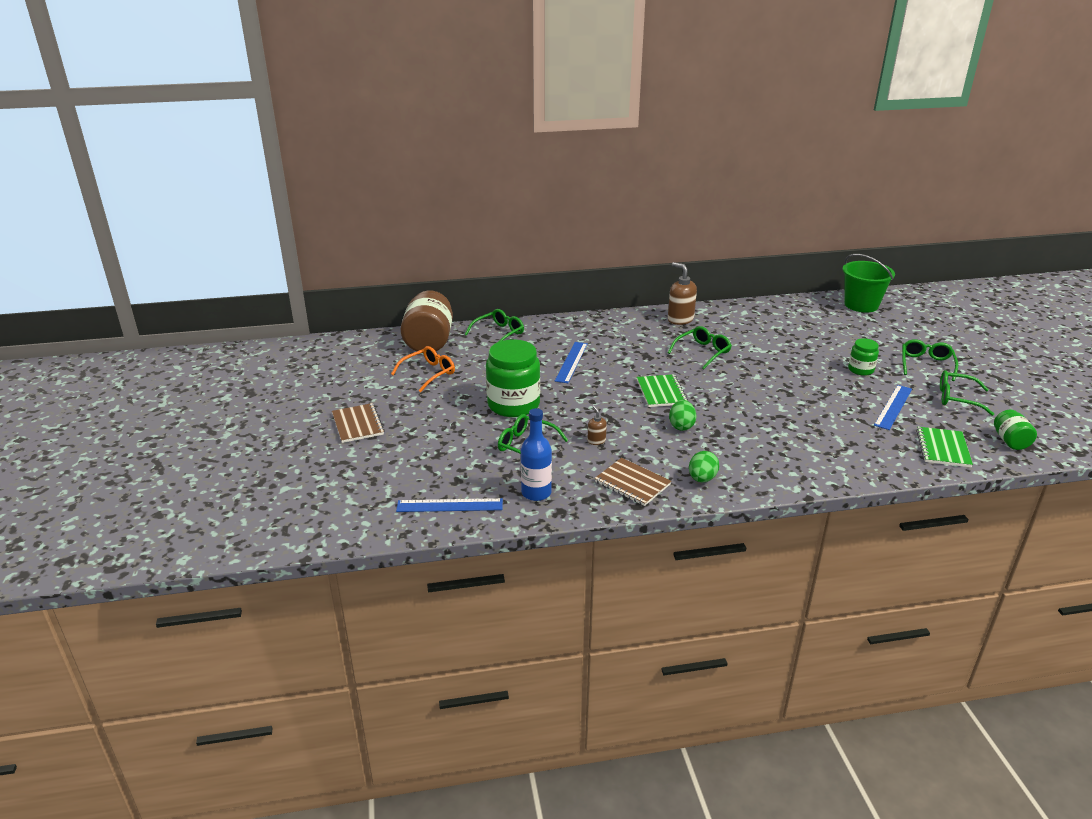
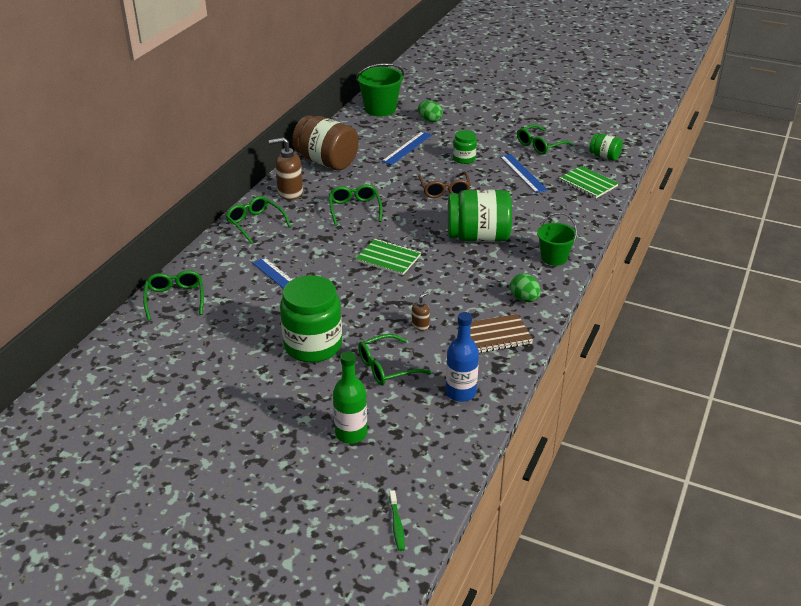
camera: 55 degrees left, 5 degrees up
(357, 424) = (227, 463): brown notebook -> none
(358, 520) = (396, 525): none -> green toothbrush
(429, 342) = (128, 349): brown jar -> brown jar (326, 162)
(429, 373) = (190, 375): orange glasses -> none
(435, 461) = (351, 434): none -> green bottle
(449, 505) = (430, 453): blue ruler -> blue ruler (407, 148)
(596, 441) = (420, 325): brown soap dispenser -> brown soap dispenser turned 120 degrees clockwise
(681, 426) = (446, 273): green egg -> green egg (430, 120)
(755, 421) = (478, 237): none -> green jar
(787, 473) = (554, 258): none -> green bucket
(796, 379) = (444, 190): none -> brown glasses
(926, 364) = (488, 132): green glasses -> green glasses (255, 223)

